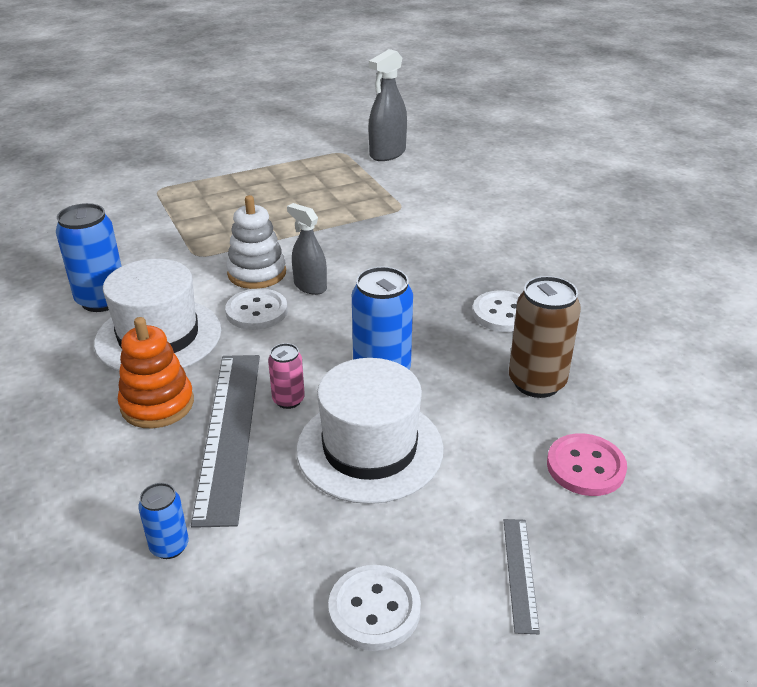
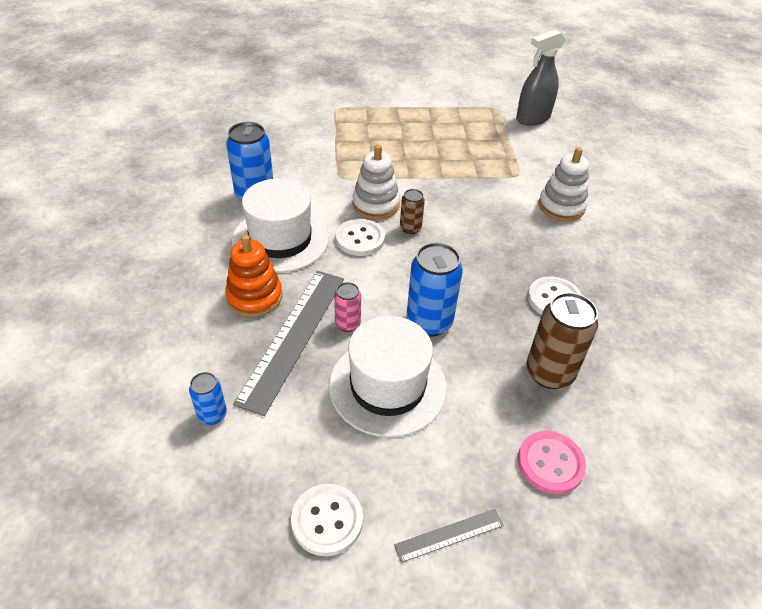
camera: 20 degrees right, 10 degrees up
(310, 286) = (410, 228): grey spray bottle -> brown can
(462, 227) = (561, 206): none -> white stacking toy
(520, 573) = (449, 535): grey ruler -> grey ruler turned 45 degrees clockwise

